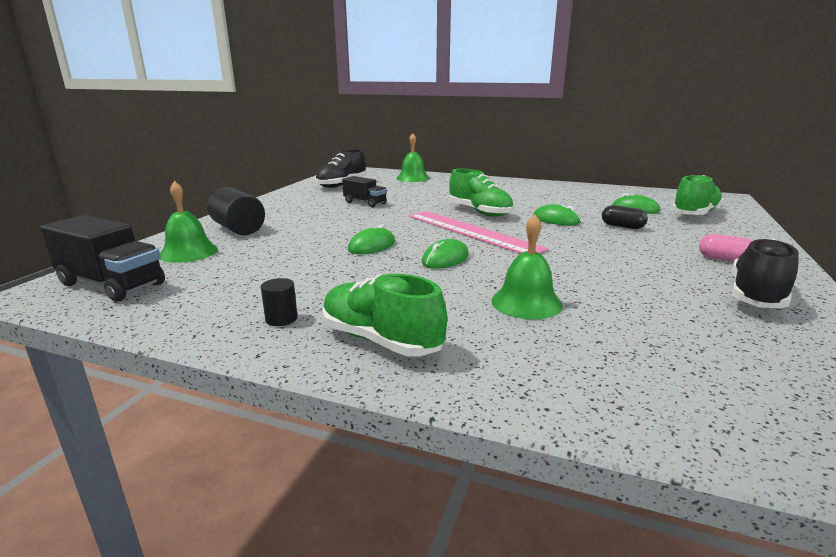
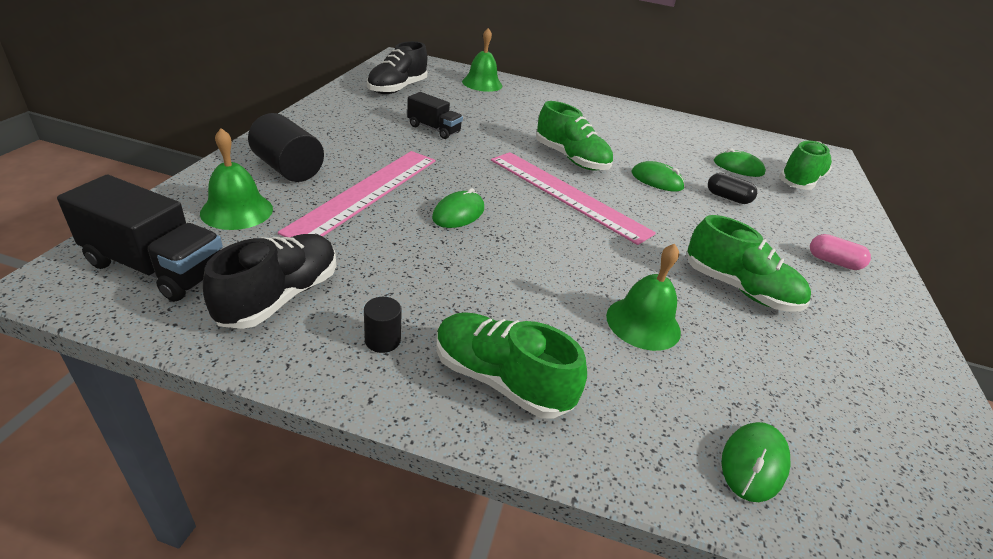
camera: 10 degrees left, 15 degrees up
(297, 238) = (366, 193): none -> pink ruler
(445, 259) = (546, 243): green mouse -> green mouse (753, 463)
(626, 279) = (739, 289): none -> green shoe
(756, 295) = (864, 322): black shoe -> black shoe (280, 296)

